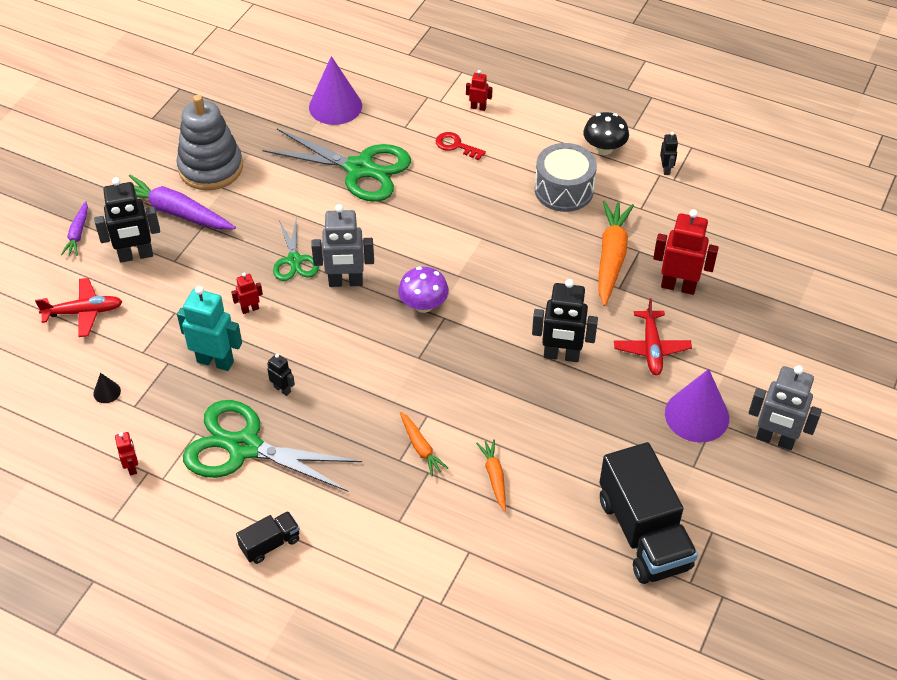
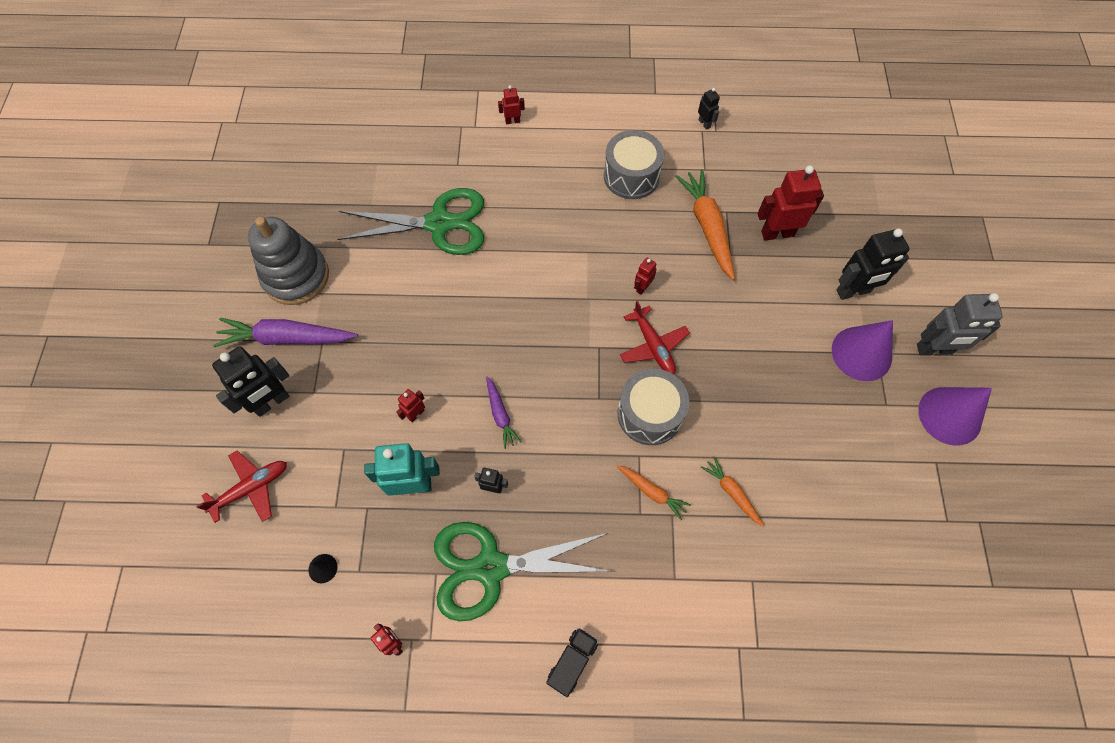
camera: 25 degrees left, 15 degrees up
(78, 234) = (199, 402): purple carrot -> purple carrot (500, 415)
(294, 260) = (430, 344): green scissors -> none
(335, 106) = (381, 166): purple cone -> purple cone (949, 415)
(346, 282) = (490, 347): grey robot -> none
(423, 305) = (574, 342): purple mushroom -> none
(456, 145) = (514, 167): red key -> none
(457, 387) = (649, 414): none -> grey drum
(515, 284) = (642, 287): none -> red robot
(561, 355) = (720, 343): black robot -> black robot (853, 291)
(604, 149) = (642, 122): black mushroom -> none
(643, 533) = (884, 490): black truck -> none
(651, 348) = (789, 303): red plane -> red plane (653, 346)

